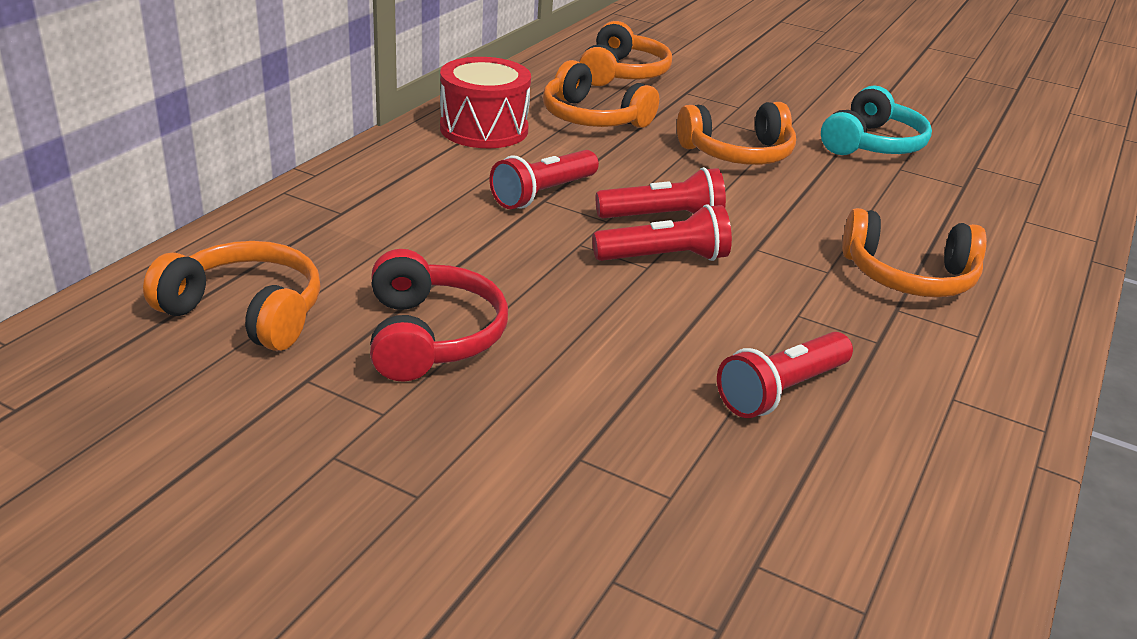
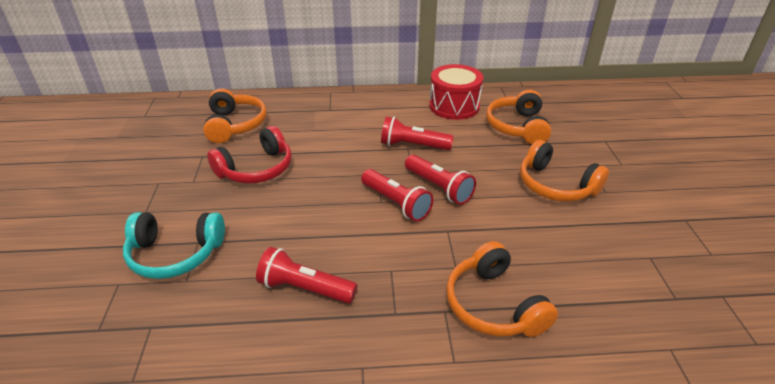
camera: 60 degrees right, 5 degrees up
(623, 73) = (589, 114): orange headphones -> none
(872, 144) = (667, 233): turquoise headphones -> turquoise headphones (175, 254)

